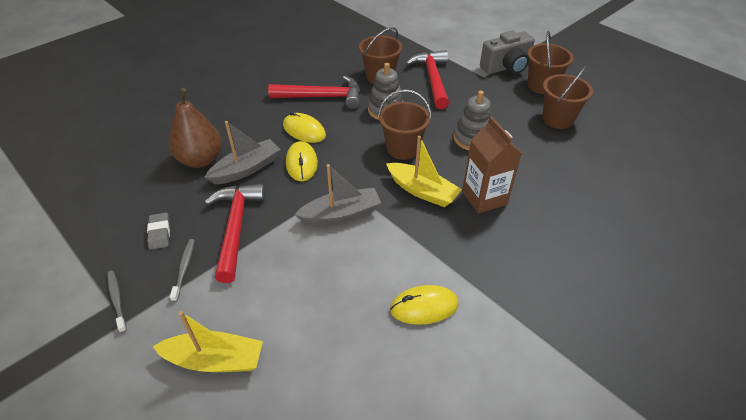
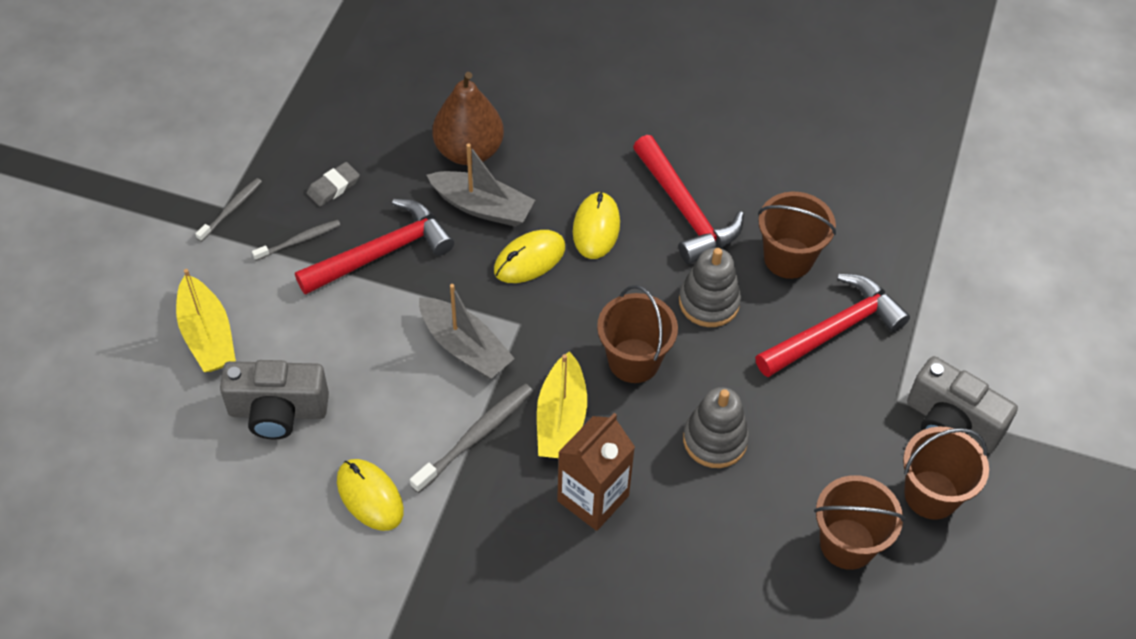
camera: 60 degrees right, 10 degrees up
(318, 337) = (278, 411): none -> grey camera
(410, 233) = (476, 436): none -> grey toothbrush

